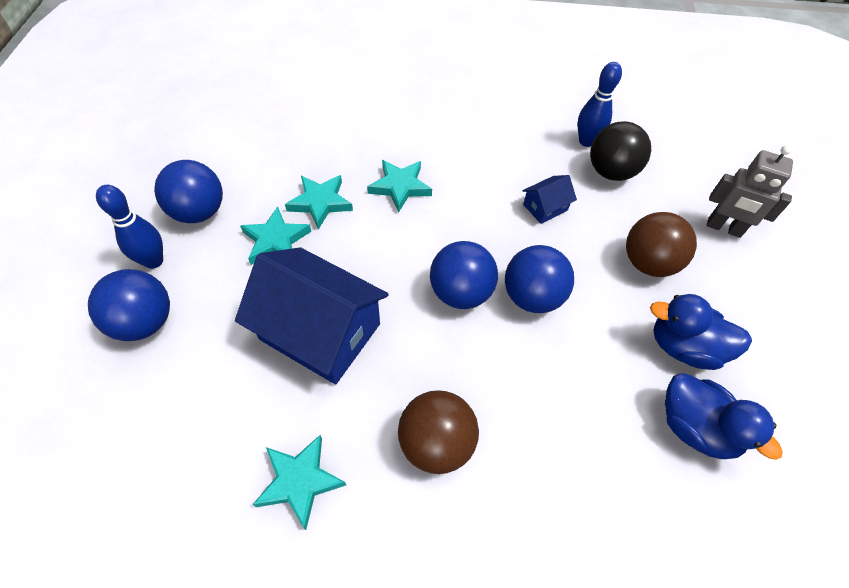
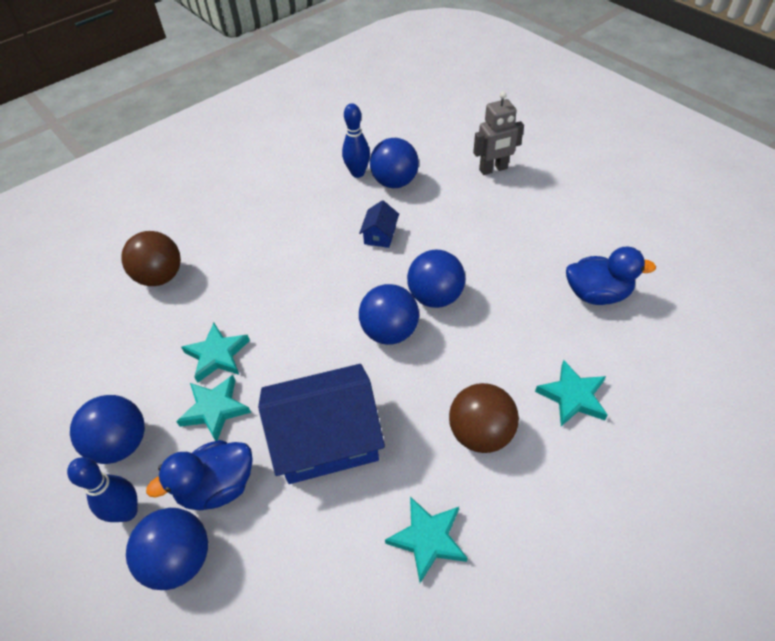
camera: 40 degrees left, 5 degrees down
(400, 187) = (265, 297): turquoise star -> turquoise star (572, 396)
(610, 172) = (394, 182): black ball -> blue ball
(648, 263) = (476, 222): brown ball -> brown ball (160, 276)
(683, 347) = (545, 255): blue duck -> blue duck (217, 486)

